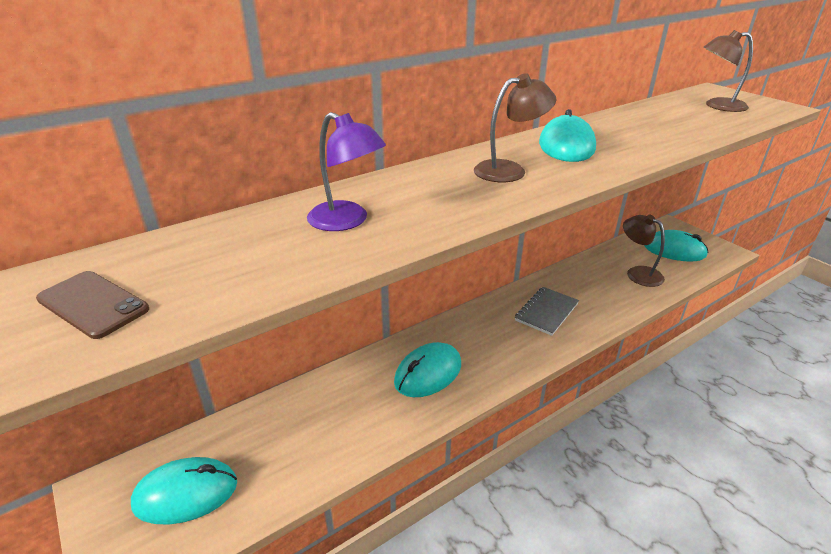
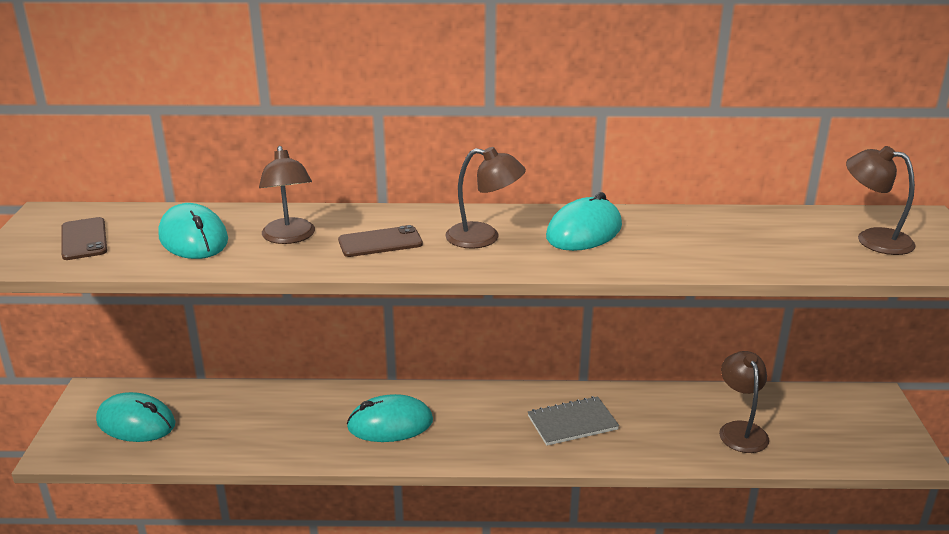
camera: 35 degrees right, 5 degrees down
(347, 221) = (290, 237): purple lamp -> brown lamp
(436, 199) = (380, 242): none -> brown phone
(674, 250) = (832, 426): turquoise mouse -> turquoise mouse (193, 238)

